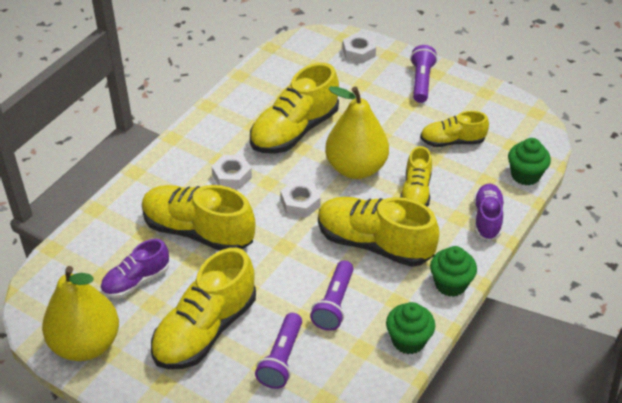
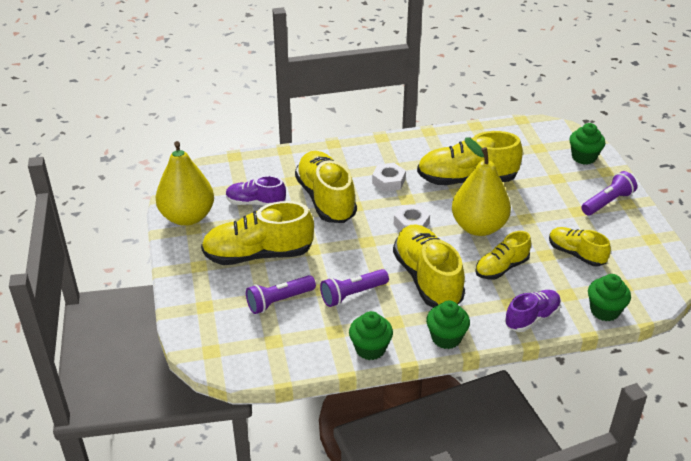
camera: 45 degrees right, 5 degrees down
(358, 52) = (583, 157): white nut -> green cupcake

